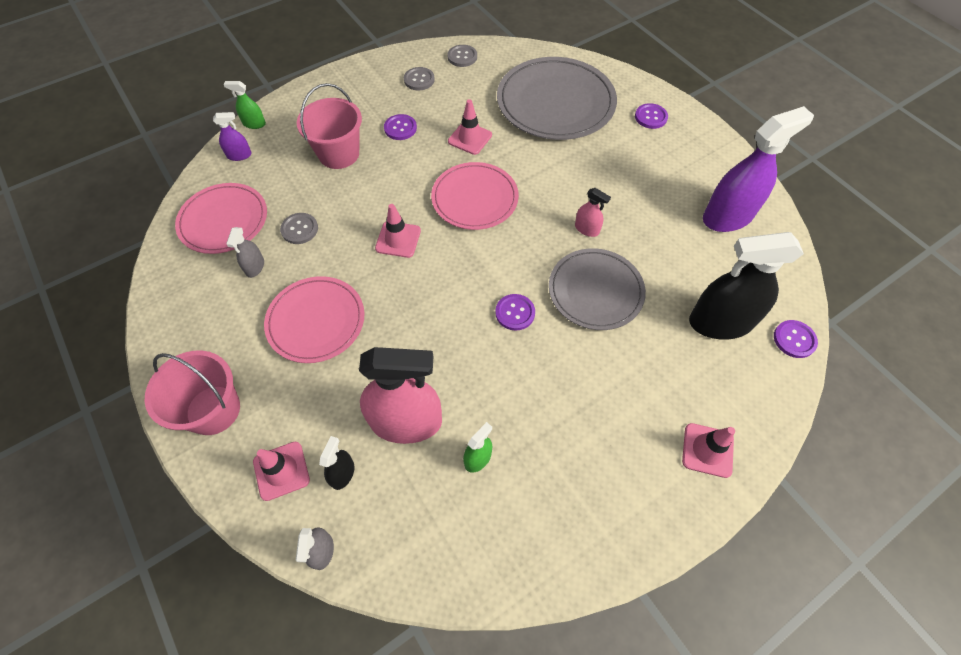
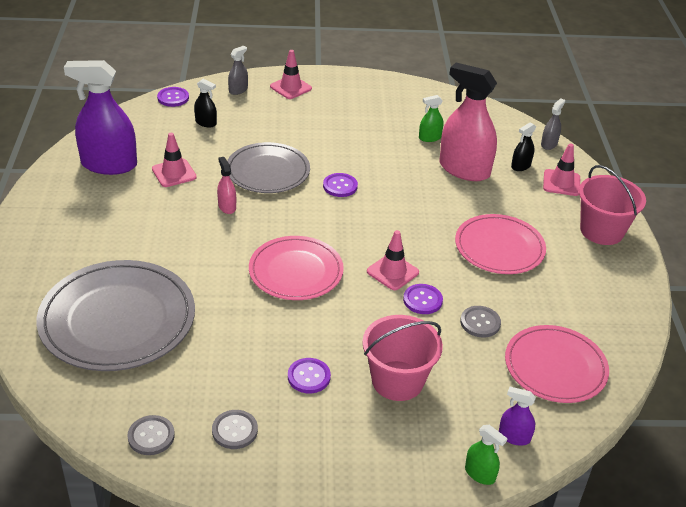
camera: 150 degrees left, 20 degrees down
(255, 267) = (537, 310): grey spray bottle -> grey spray bottle (238, 90)
(470, 138) = (246, 327): pink traffic cone -> pink traffic cone (174, 173)
(651, 117) = (49, 259): purple button -> purple button (422, 300)
(720, 322) = (206, 122): black spray bottle -> black spray bottle, size x0.45

